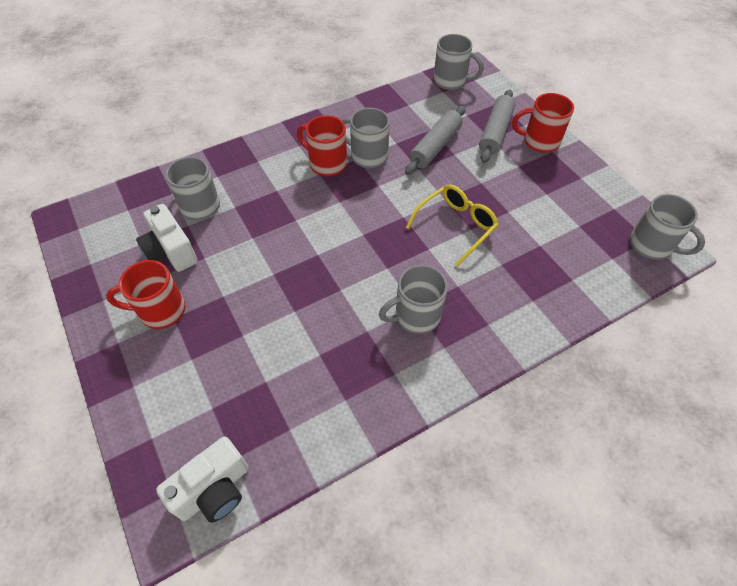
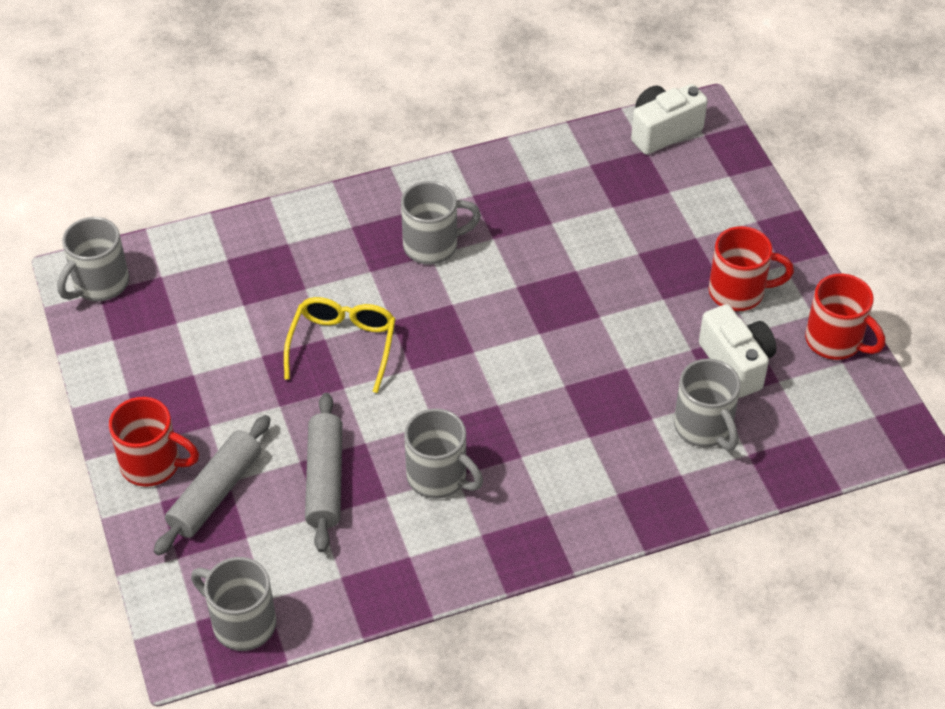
camera: 170 degrees left, 5 degrees down
(326, 163) = (507, 472): red mug -> red mug (835, 341)
(435, 146) = (325, 479): grey rolling pin -> grey rolling pin turned 45 degrees counterclockwise
(456, 226) = (343, 345): yellow glasses -> yellow glasses turned 135 degrees clockwise
(652, 245) = (99, 284): grey mug -> grey mug turned 105 degrees counterclockwise

